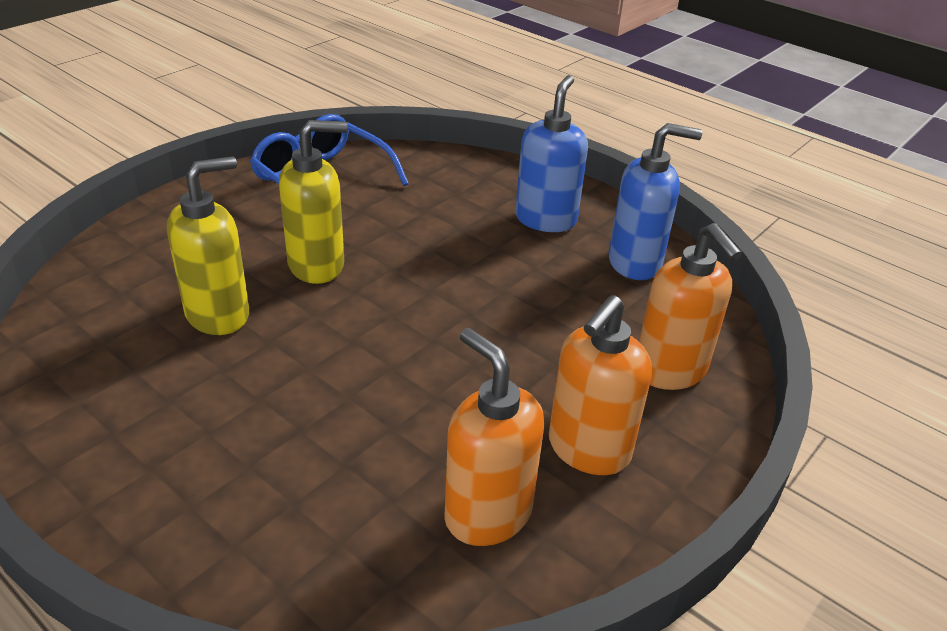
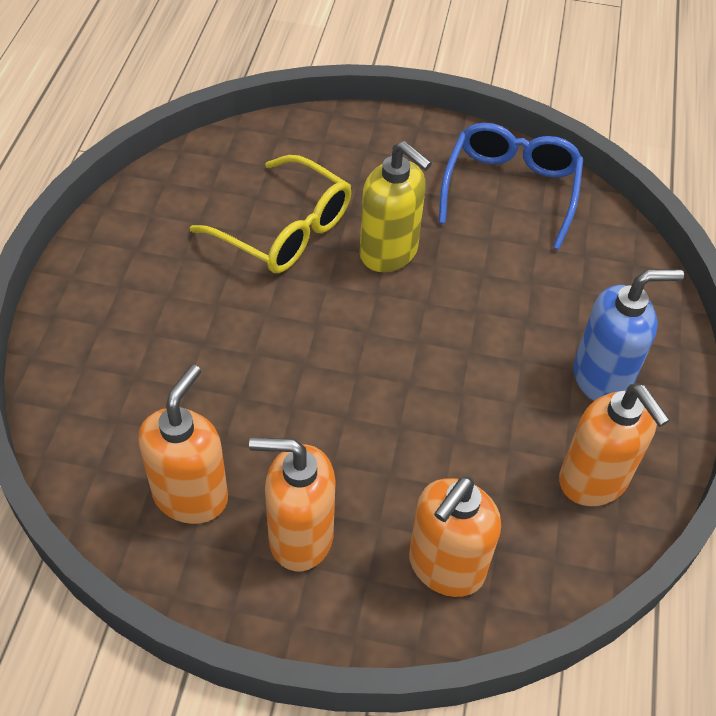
camera: 60 degrees right, 15 degrees up
(218, 314) = (285, 230): yellow soap dispenser -> yellow glasses
(635, 263) = (593, 481): blue soap dispenser -> orange soap dispenser

